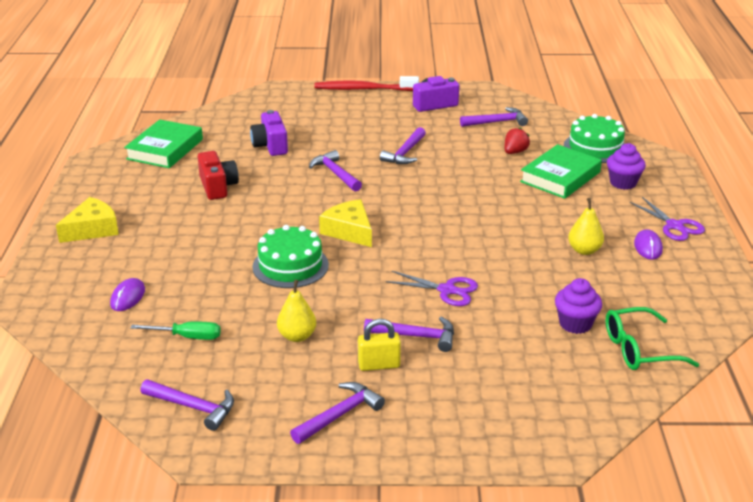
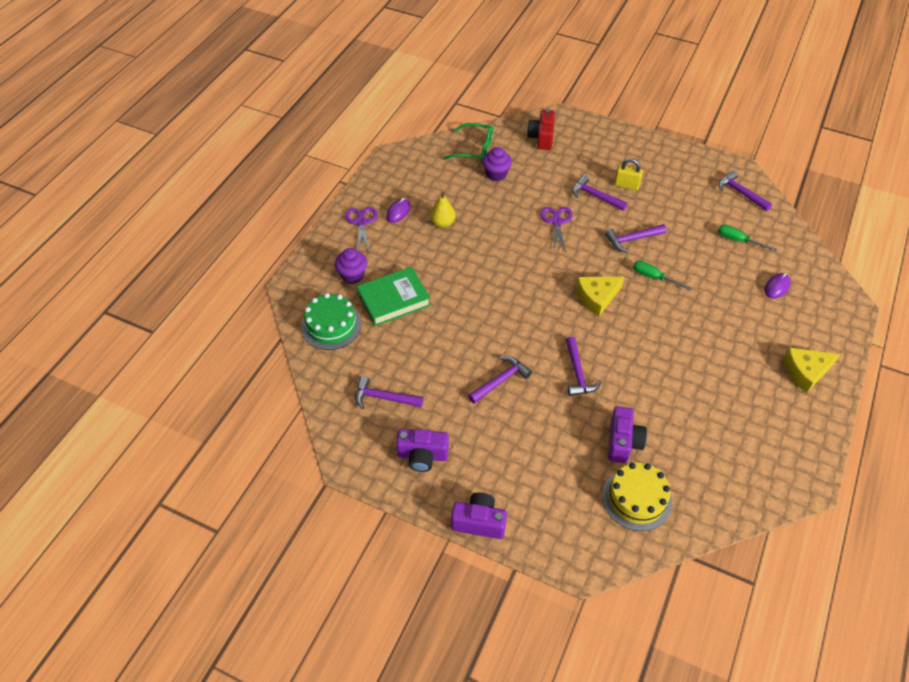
camera: 155 degrees left, 20 degrees up
(165, 149) = (732, 477): green book -> none
(218, 186) = (689, 392): red camera -> red camera (541, 137)
(246, 122) = (636, 498): none -> yellow cake
(290, 266) = (654, 277): green cake -> green screwdriver
(297, 336) = (668, 219): yellow pear -> none
(339, 415) = (661, 165): purple hammer -> purple hammer (632, 239)
(349, 231) = (597, 297): yellow cheese -> yellow cheese turned 75 degrees clockwise
(363, 89) = (479, 522): red toothbrush -> purple camera
(447, 290) = (556, 222): purple scissors -> purple scissors turned 45 degrees clockwise
(515, 152) = (403, 345): red strawberry -> none

